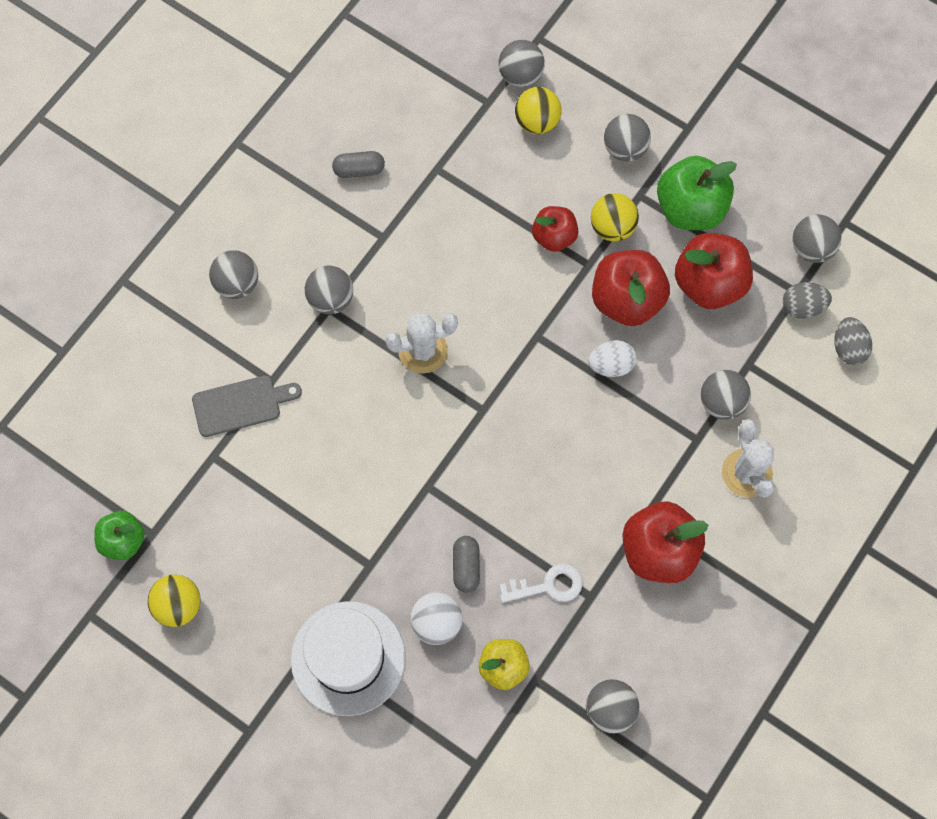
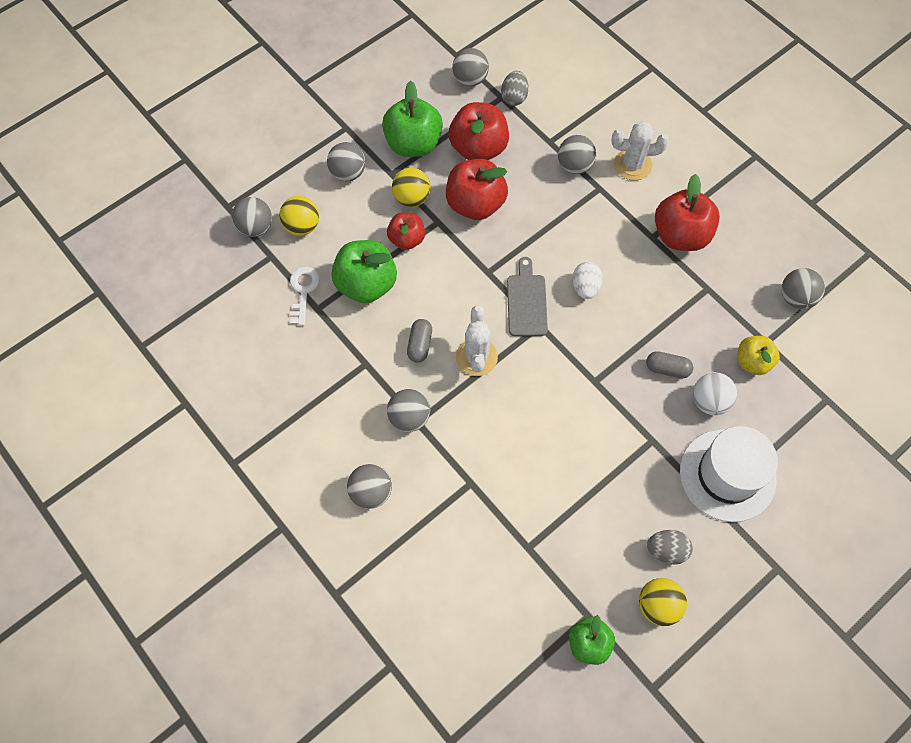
camera: 75 degrees left, 5 degrees down
(241, 405) = (486, 513): grey cutting board -> grey cutting board (526, 302)
(359, 170) = (296, 368): grey capsule -> grey capsule (420, 345)
(482, 210) = (366, 284): none -> green apple
(548, 586) = (693, 315): white key -> white key (303, 291)
(611, 365) = (526, 228): white egg -> white egg (585, 287)
(848, 348) = (553, 79): grey egg -> grey egg (666, 550)

